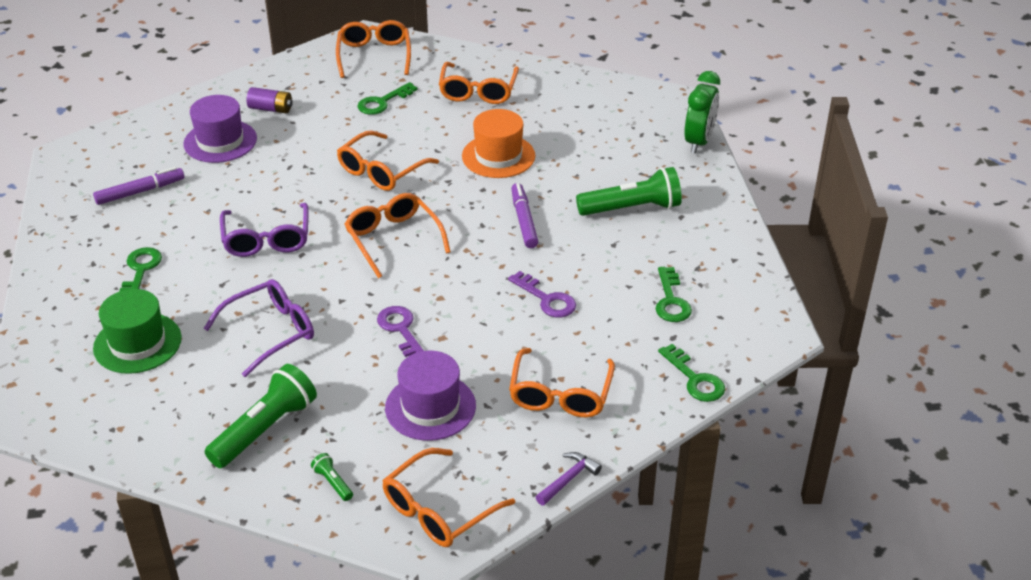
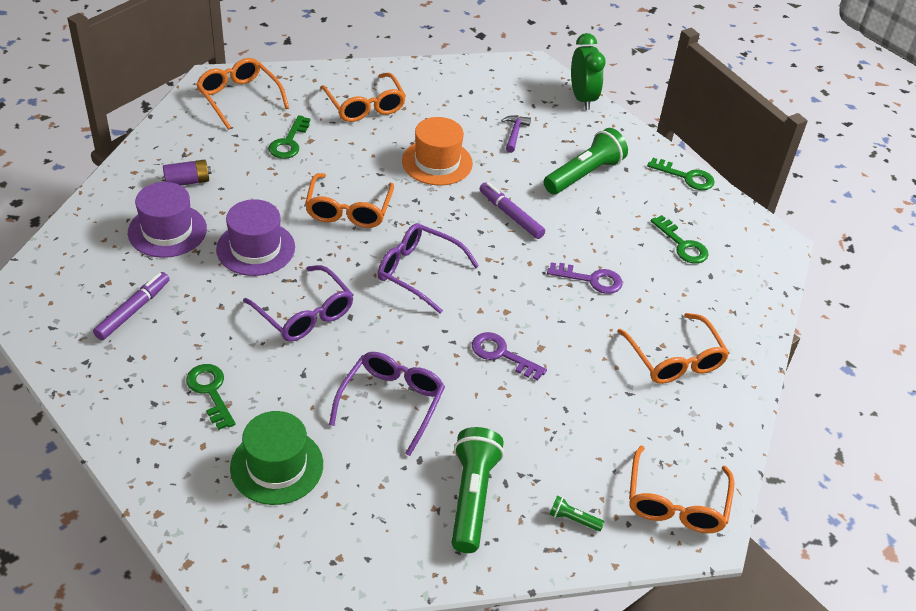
camera: 35 degrees left, 5 degrees up
(393, 239) = (418, 272): orange glasses -> purple glasses
(430, 407) = (588, 414): purple hat -> purple hat (255, 248)
(568, 479) = (744, 430): purple hammer -> purple hammer (514, 133)
(695, 379) = (756, 305): green key -> green key (686, 177)

